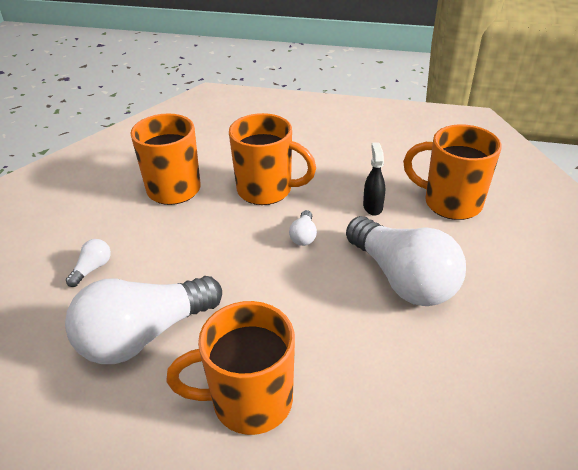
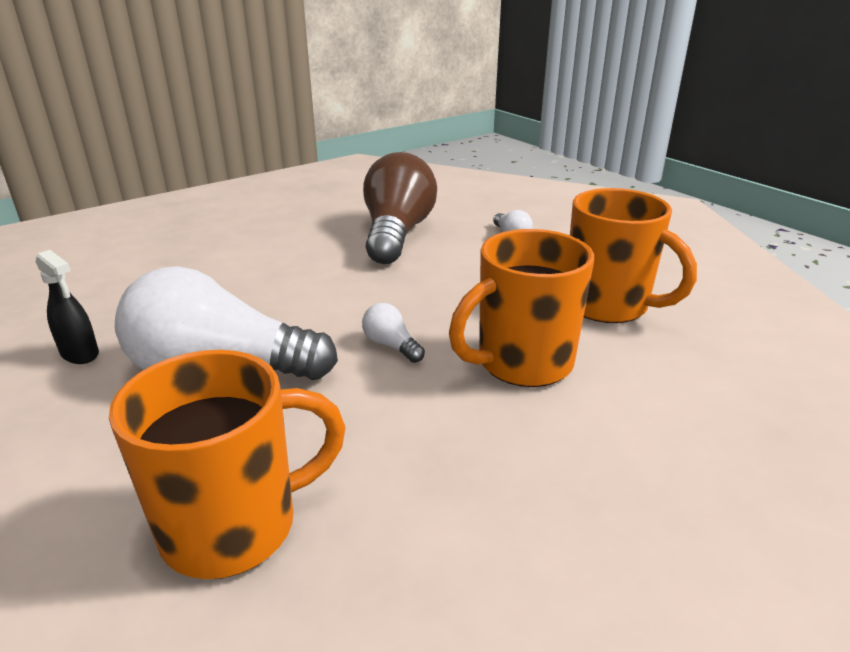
camera: 130 degrees right, 10 degrees down
(144, 335) = (397, 234): white light bulb -> brown light bulb
(249, 401) = (270, 246): orange mug -> none
(372, 207) = (358, 431): black spray bottle -> black spray bottle (80, 354)

